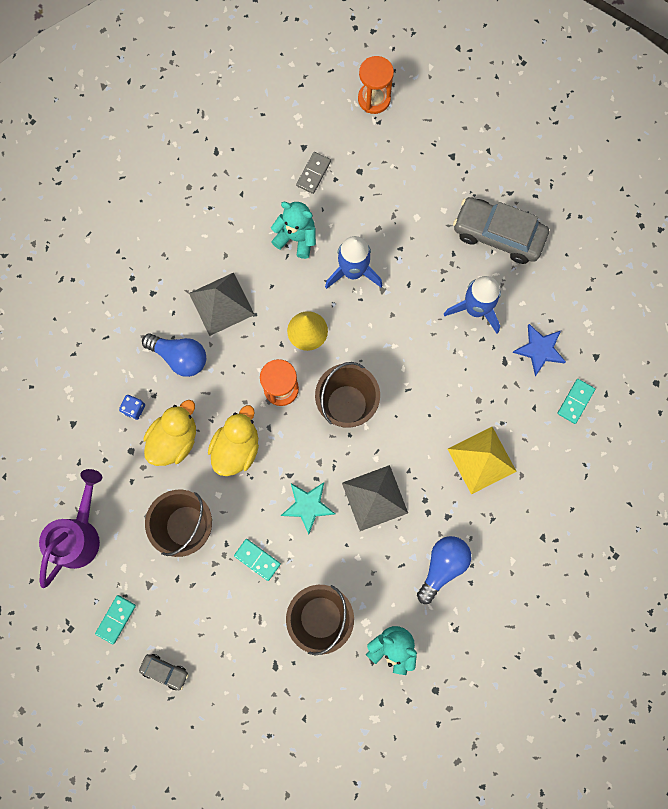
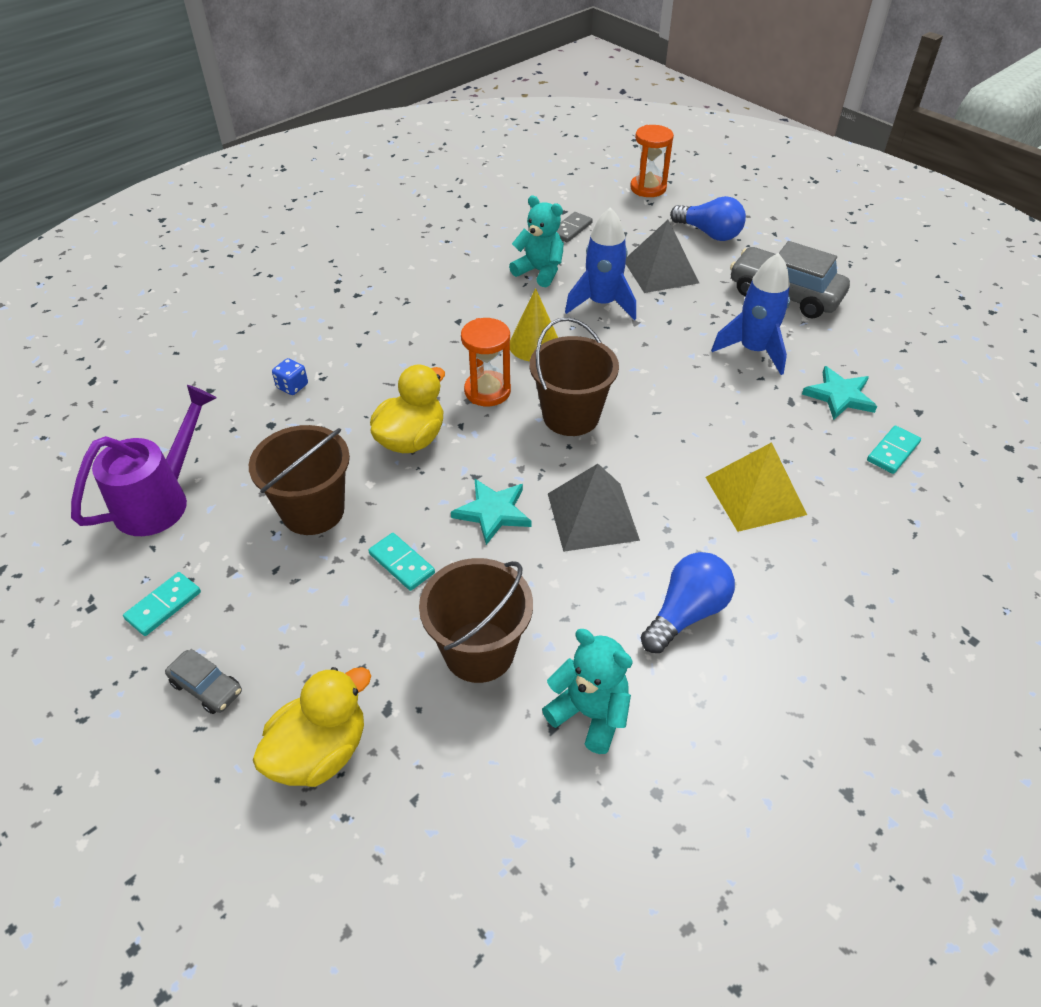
camera: 10 degrees right, 30 degrees down
(174, 440) = (332, 421): yellow duck -> yellow duck (320, 751)
(180, 357) = (368, 349): blue light bulb -> blue light bulb (709, 233)
(221, 304) = (435, 311): grey pyramid -> grey pyramid (660, 271)
(540, 349) = (839, 396): blue star -> turquoise star

